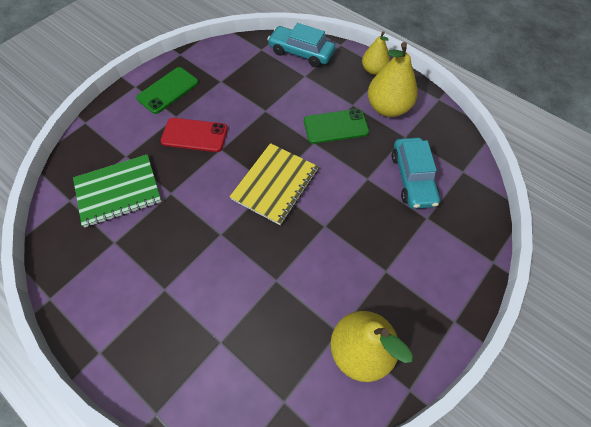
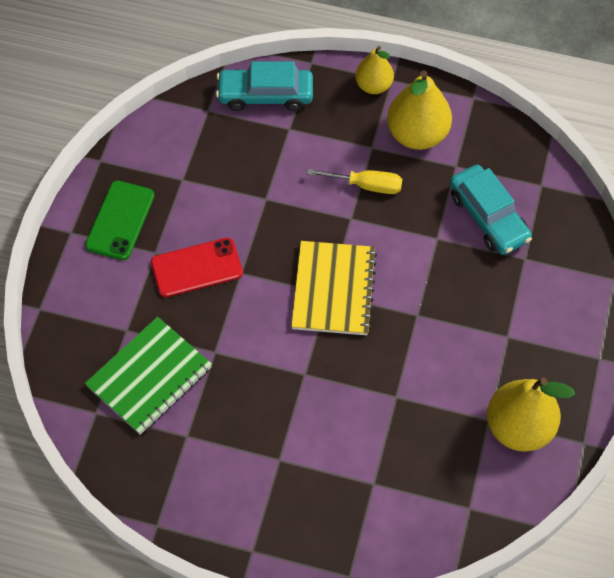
camera: 25 degrees left, 0 degrees up
(336, 126) = (366, 185): green phone -> yellow screwdriver

